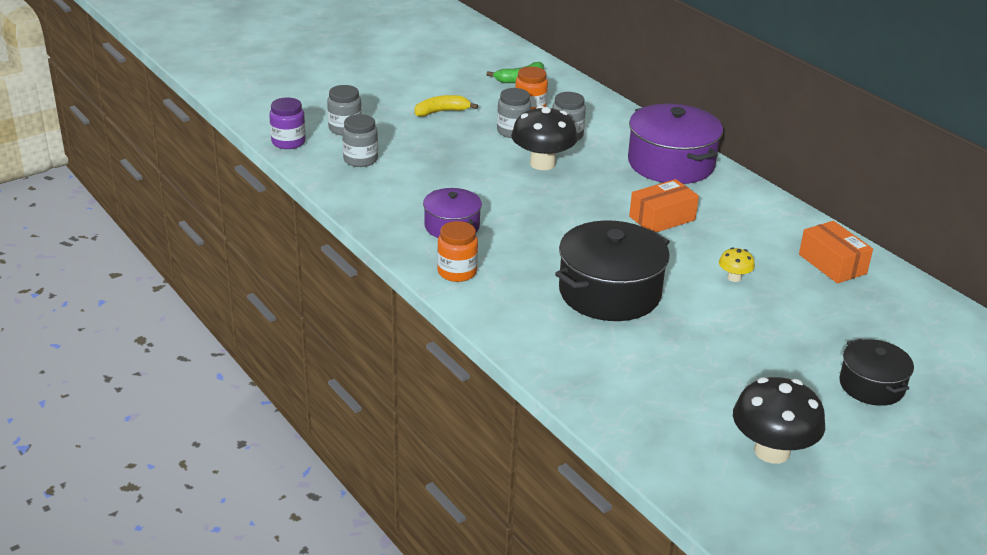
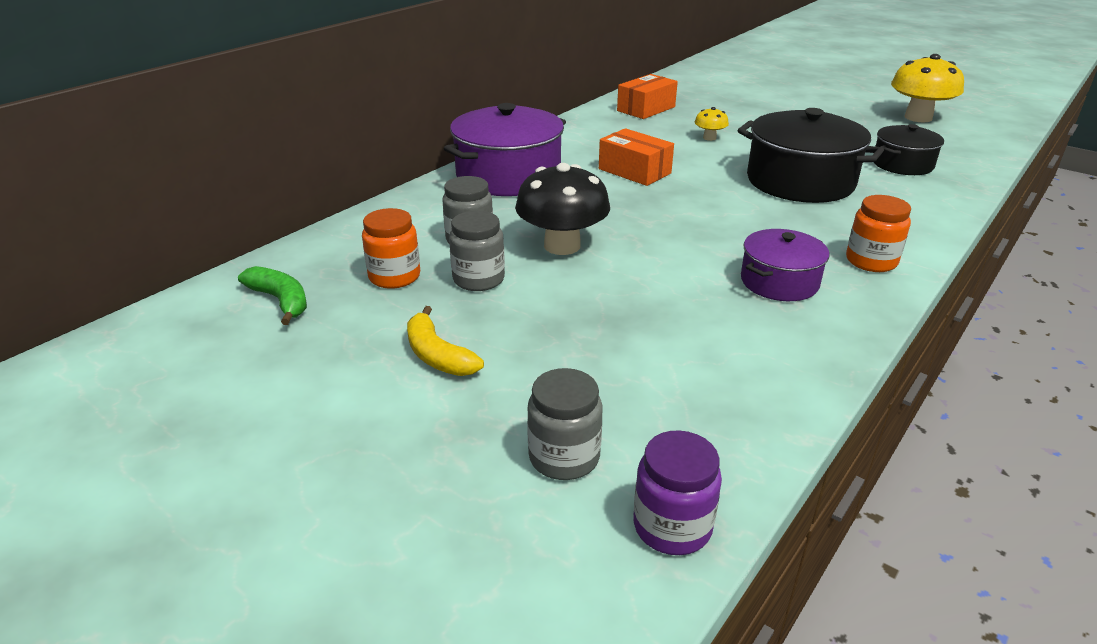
camera: 105 degrees left, 0 degrees up
(360, 160) = (669, 405): grey jar -> none
(772, 451) = (918, 117): black mushroom -> yellow mushroom
(871, 386) = (798, 96): black pot -> black pot (902, 164)

